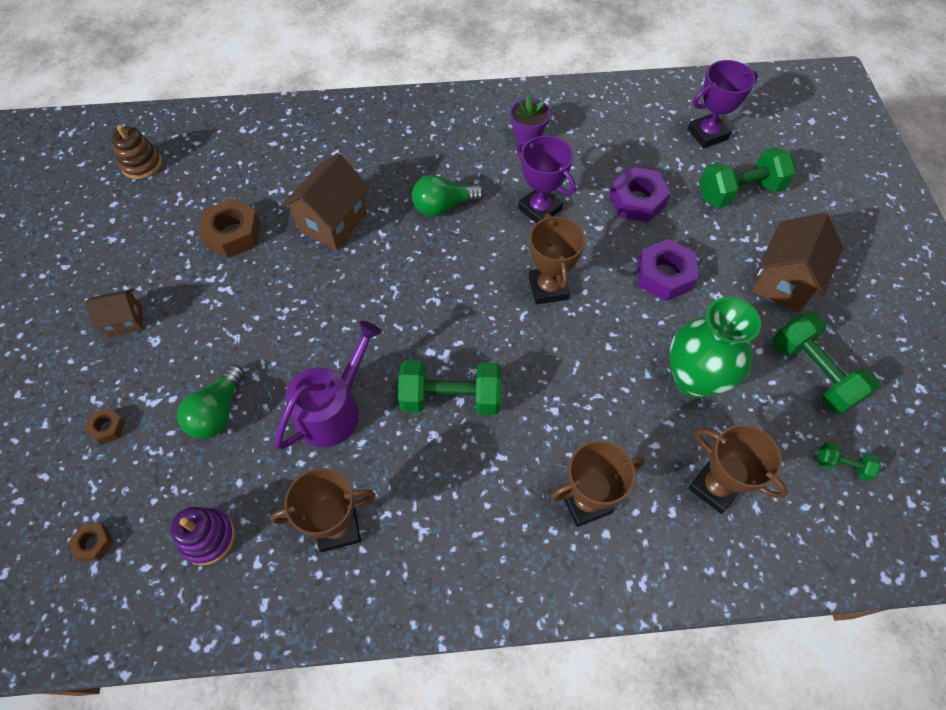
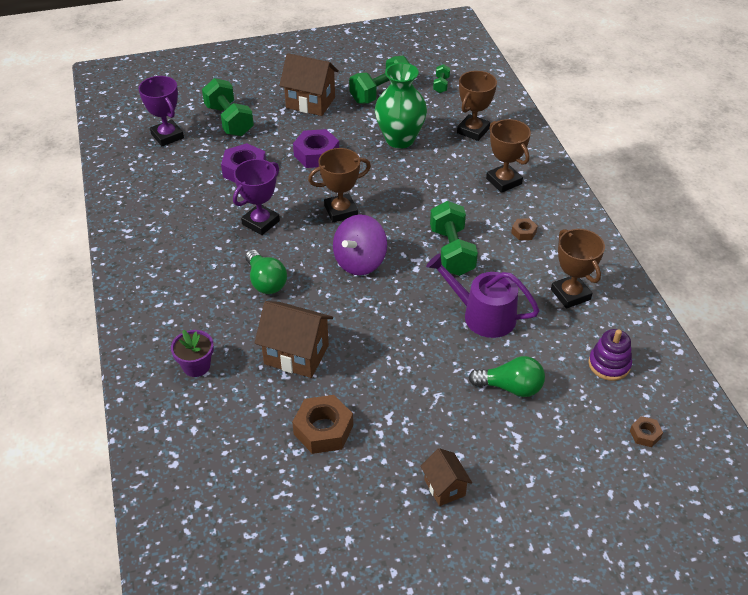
camera: 100 degrees left, 15 degrees down
(108, 428) = (552, 461): brown nut -> brown nut (523, 232)
(142, 164) = (236, 549): brown stacking toy -> none
(455, 295) = (360, 262): none -> purple spinning top
(528, 136) = (174, 237): purple flower pot -> purple flower pot (196, 366)

